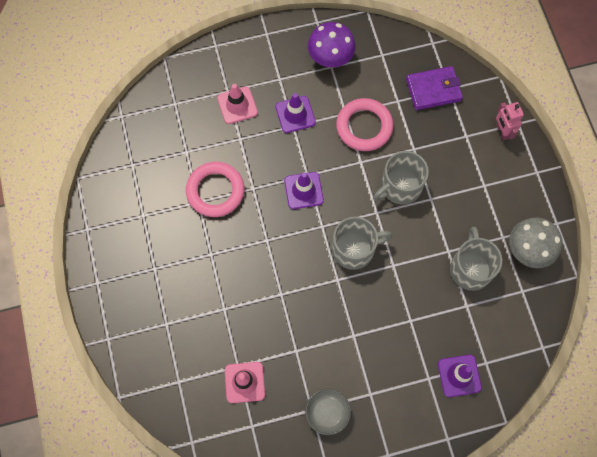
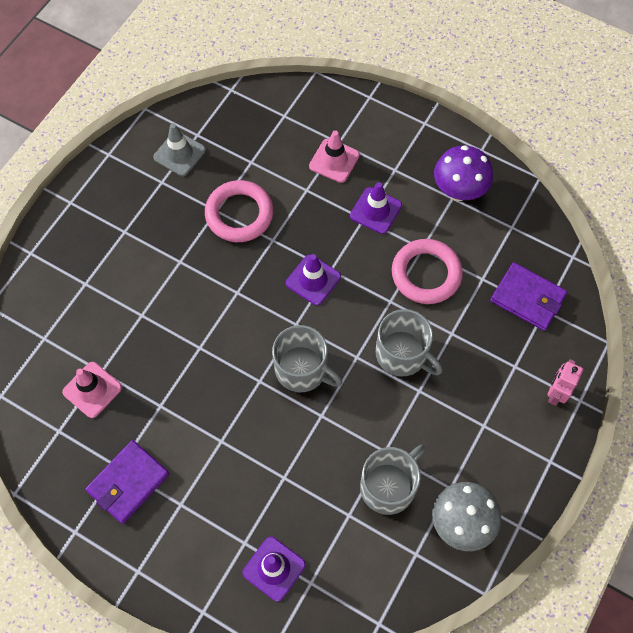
camera: 45 degrees right, 5 degrees down
(134, 187) = (179, 154): none -> grey traffic cone
(327, 413) = (128, 482): grey bowl -> purple wallet
(400, 186) = (402, 354): grey mug -> grey mug turned 150 degrees counterclockwise

